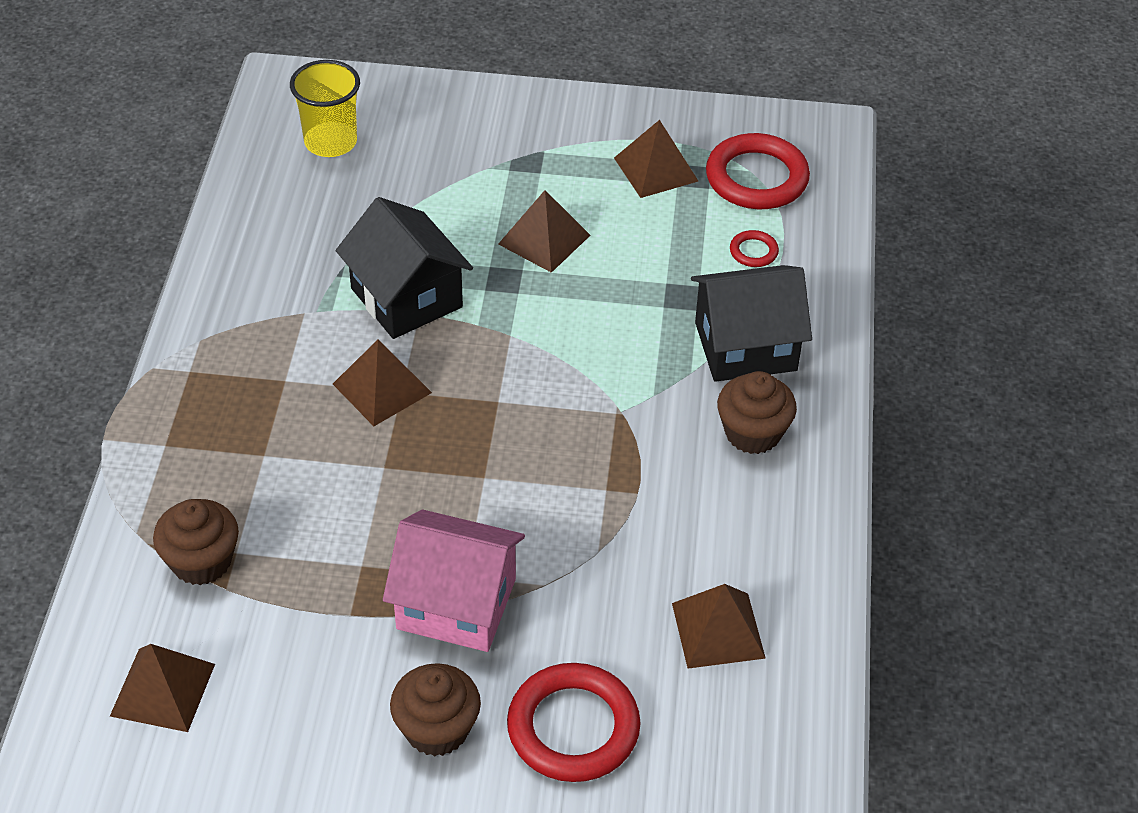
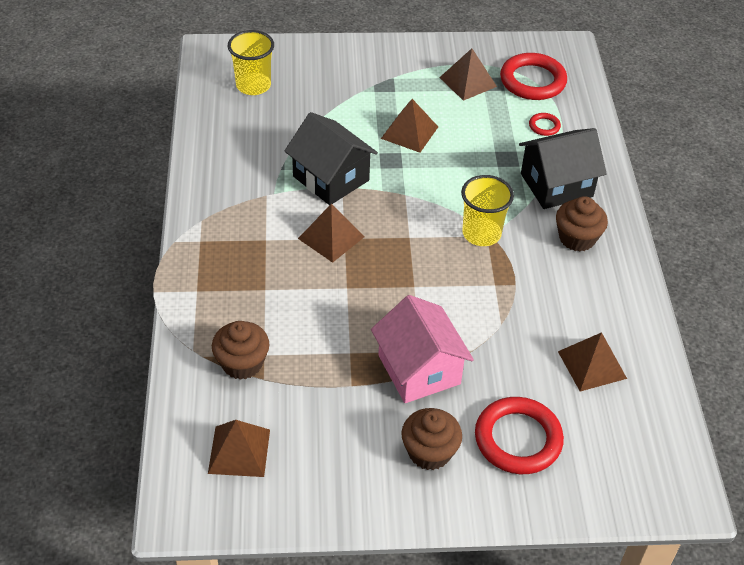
camera: 10 degrees left, 0 degrees up
(456, 604) = (419, 369): pink house -> pink house turned 60 degrees clockwise
(608, 409) = (481, 234): none -> yellow cup

